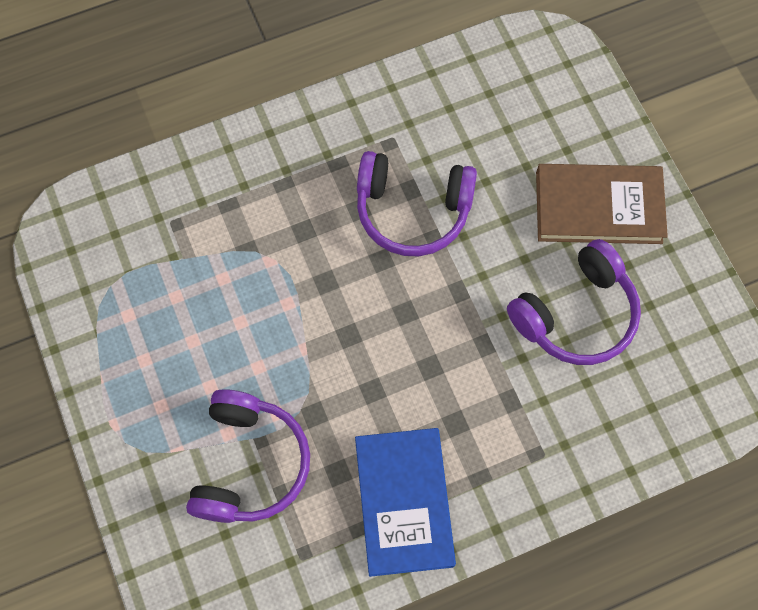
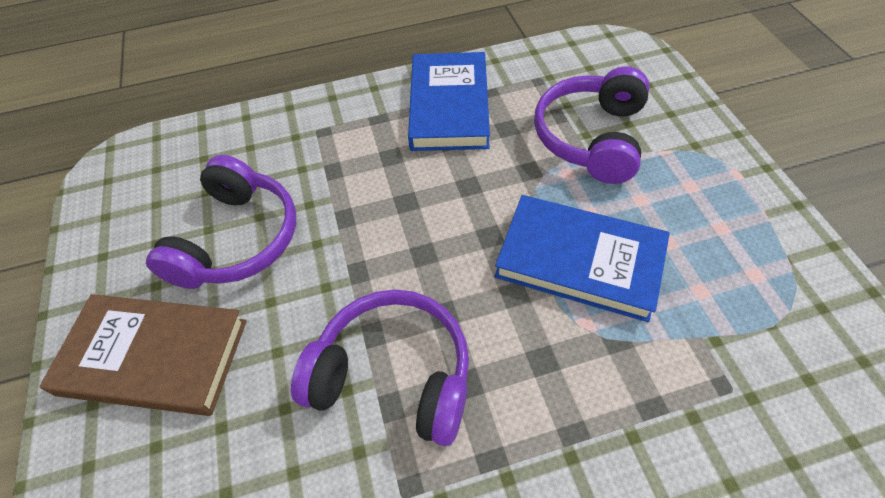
camera: 170 degrees left, 15 degrees down
(271, 317) = (579, 260): none -> blue book
(576, 314) = (237, 239): purple headphones -> purple headphones turned 135 degrees clockwise

